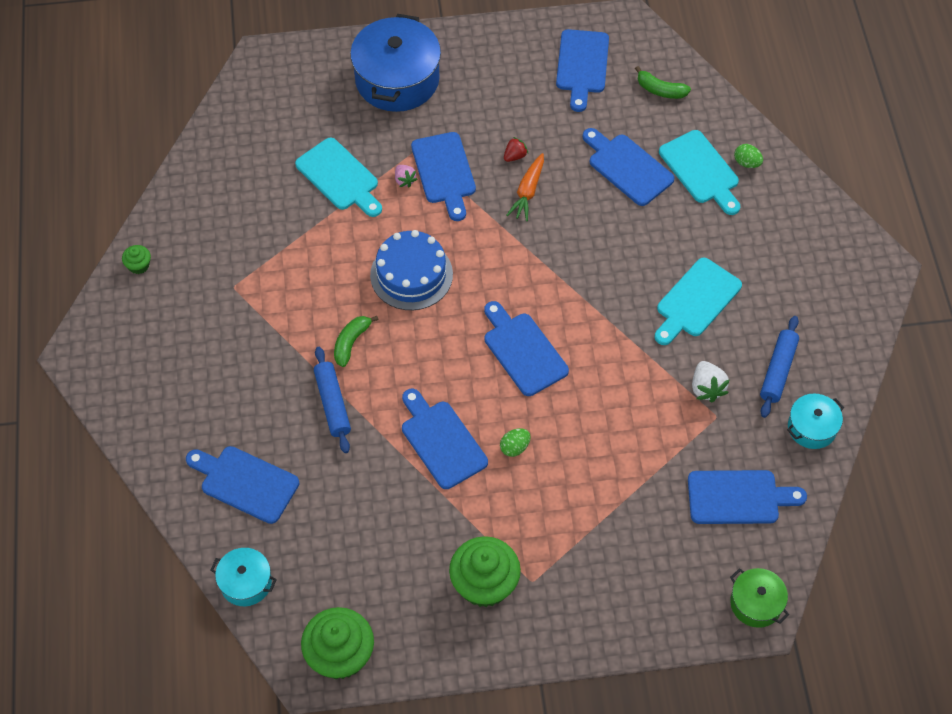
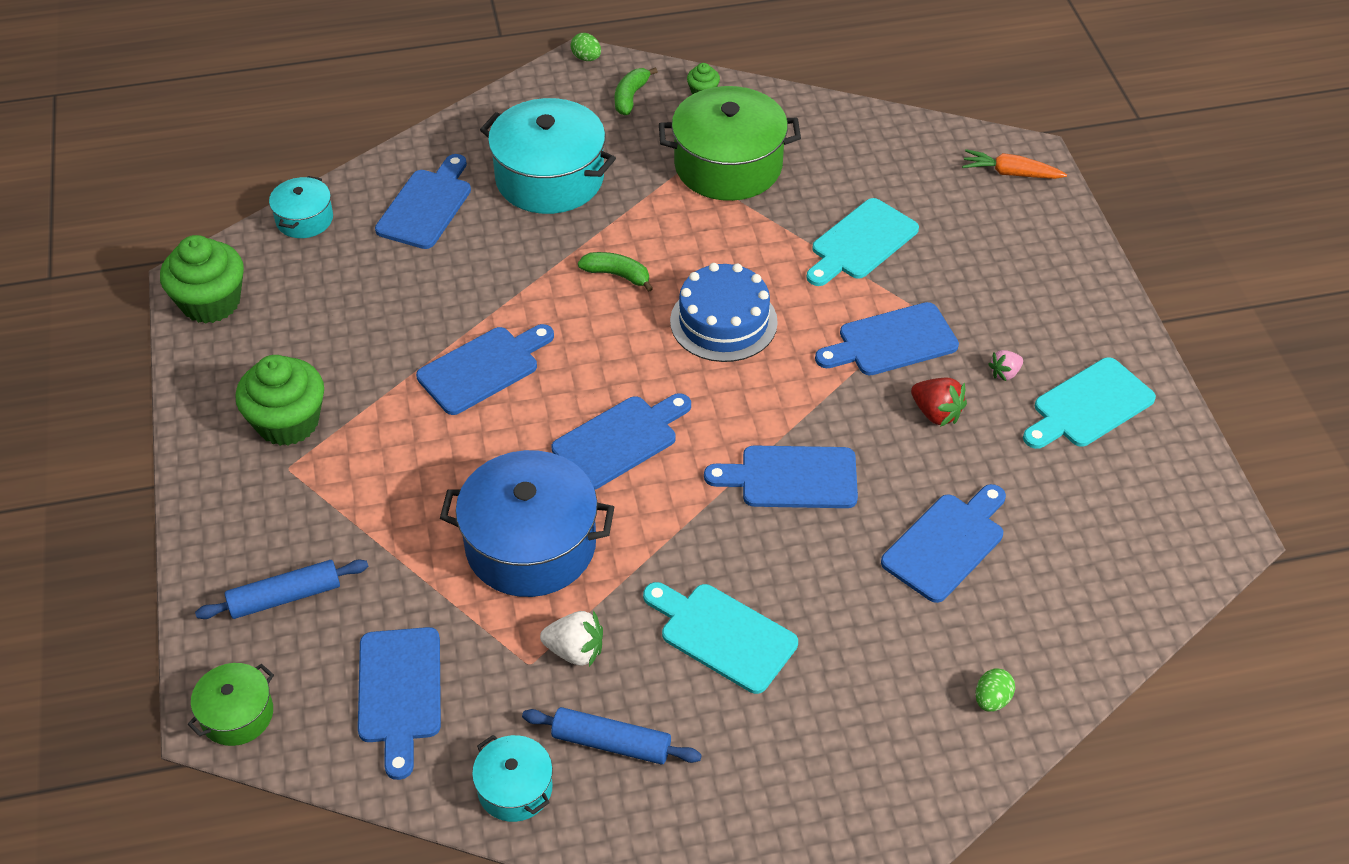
camera: 85 degrees right, 10 degrees down
(227, 386) = (549, 178): none -> turquoise pot
(235, 255) = (728, 165): none -> green pot
(332, 403) = (531, 266): blue rolling pin -> blue rolling pin (285, 597)
(397, 79) = (1034, 283): blue pot -> blue pot (531, 544)
(404, 180) = (869, 303): pink strawberry -> pink strawberry (1005, 373)
(515, 156) = (936, 413): red strawberry -> red strawberry, size x1.55
(515, 447) = (475, 440): green egg -> green egg (586, 58)
(528, 192) = (877, 431): orange carrot -> orange carrot (1010, 173)
(582, 65) = (1122, 481): blue cutting board -> blue cutting board (791, 478)
(660, 90) = (1105, 581): green banana -> green banana (630, 97)
(701, 170) = (963, 637): turquoise cutting board -> turquoise cutting board (1089, 406)
(706, 388) = (575, 651): white strawberry -> white strawberry turned 150 degrees counterclockwise

